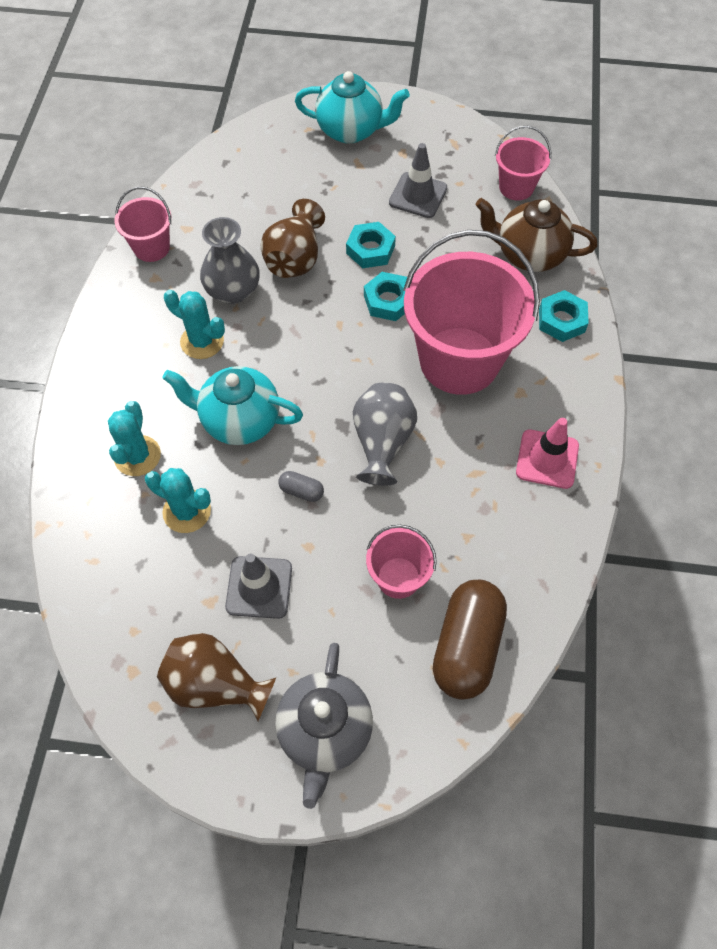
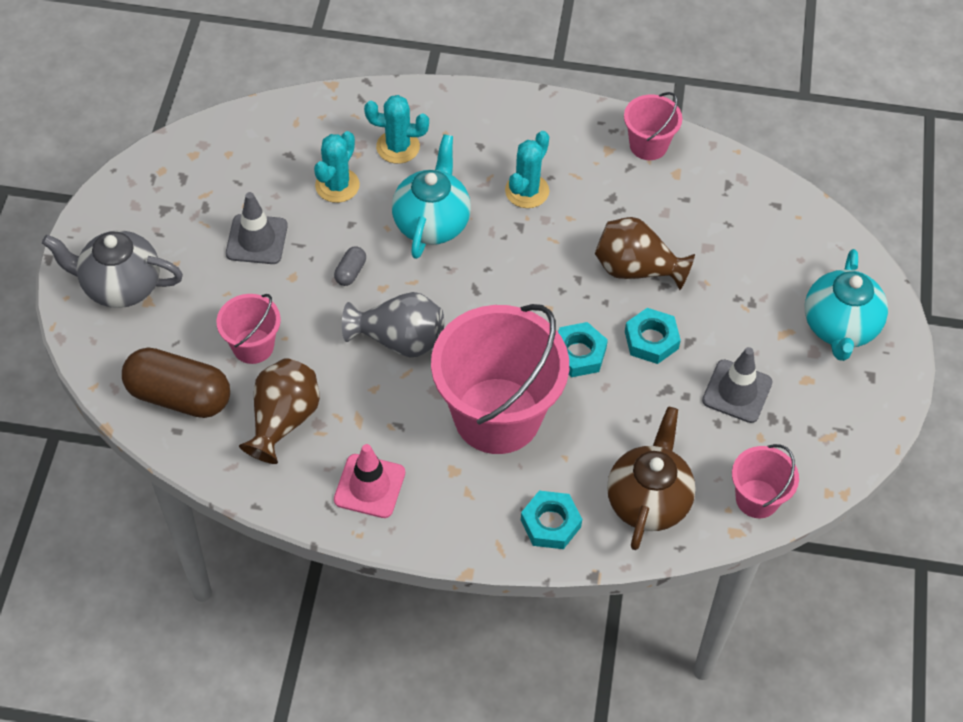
camera: 90 degrees right, 5 degrees down
(215, 684) = (173, 210): brown vase -> brown vase (283, 420)
(233, 290) = (591, 215): grey vase -> none

